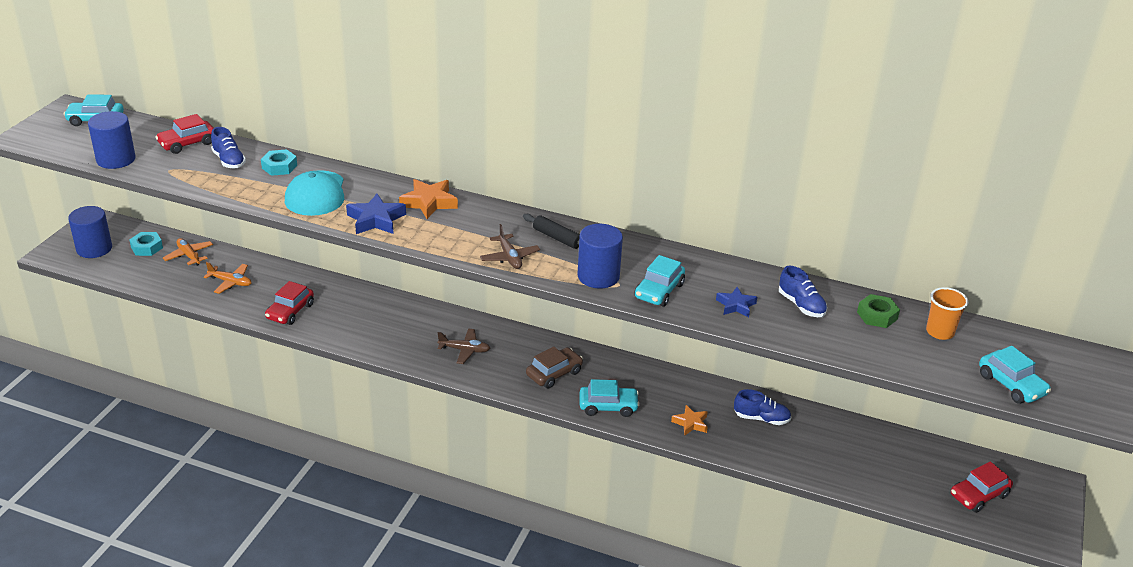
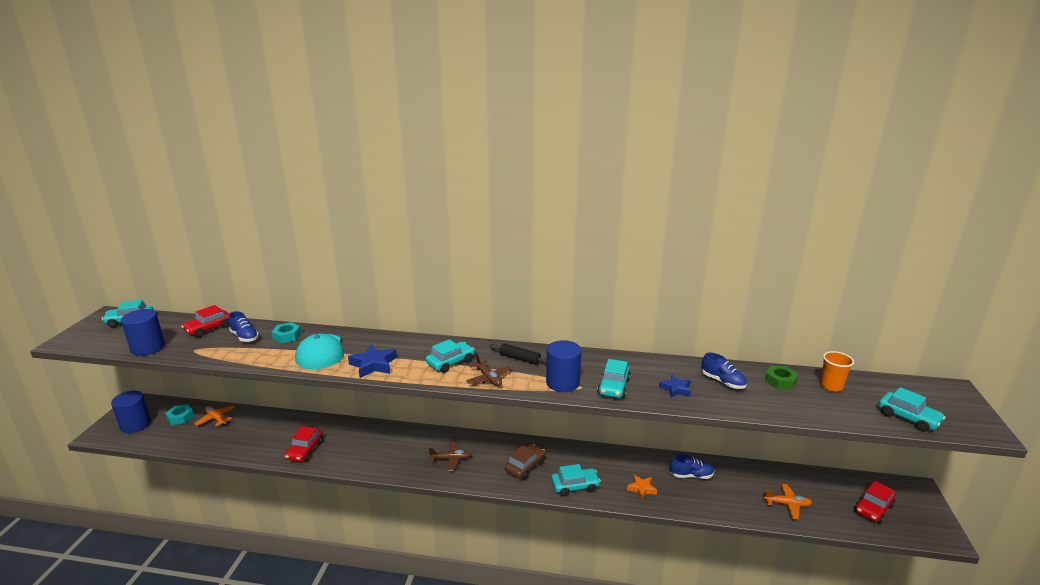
camera: 10 degrees left, 10 degrees down
(230, 282) = (252, 434): orange plane -> orange plane (787, 504)
(429, 202) = (412, 346): orange star -> none
(470, 230) = (450, 362): none -> turquoise car

